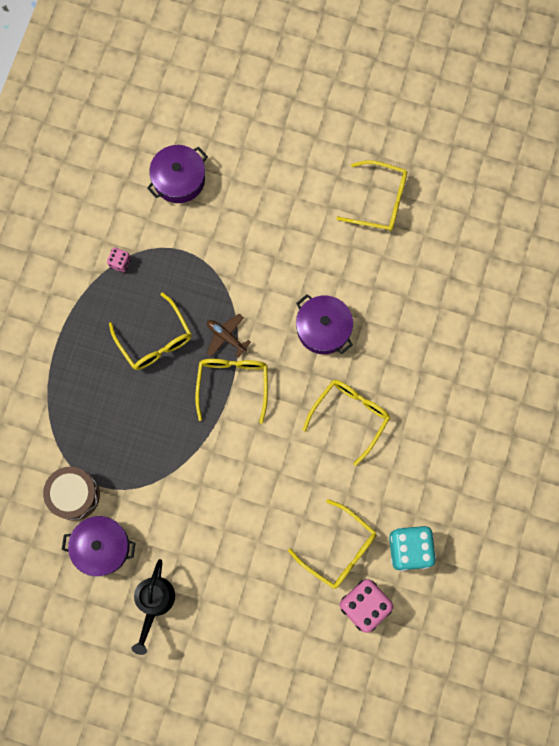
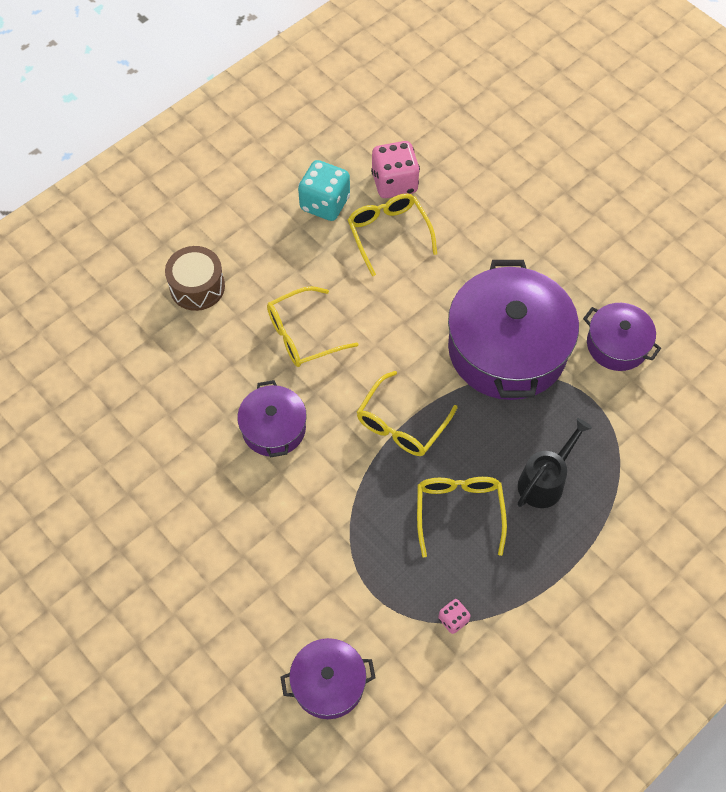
camera: 150 degrees left, 15 degrees down
(74, 495) = (623, 404): brown drum -> brown drum (197, 287)
(154, 603) = (588, 275): black watering can -> black watering can (545, 481)
(186, 493) = (507, 349): none -> purple pot
(226, 337) = (380, 474): brown plane -> none
(380, 201) = (121, 527): yellow glasses -> none

